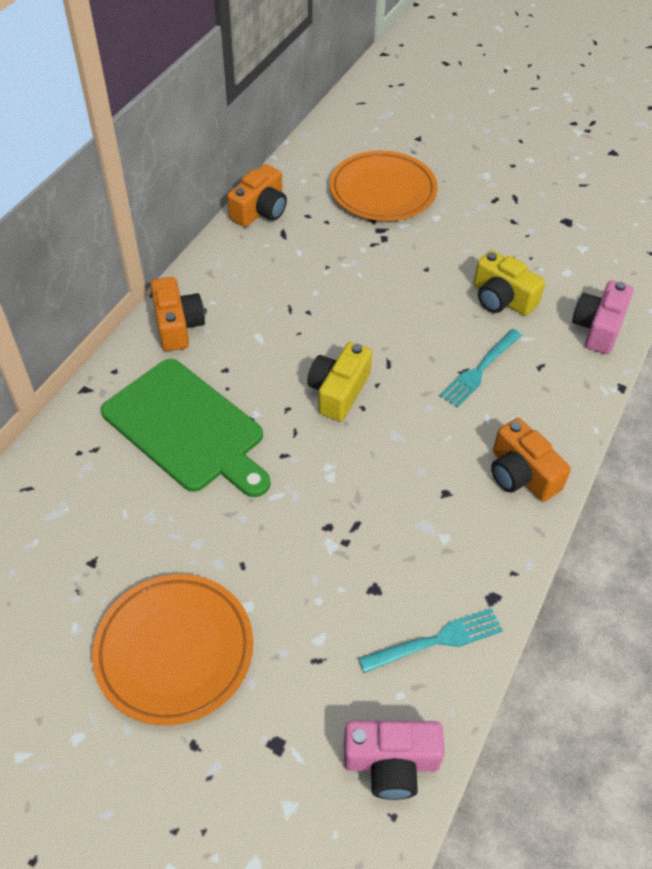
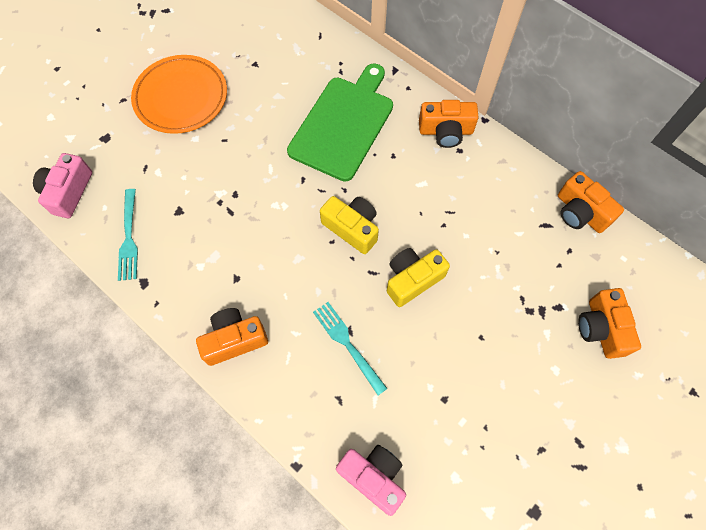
camera: 105 degrees right, 15 degrees up
(187, 428) = (343, 124): green cutting board -> green cutting board turned 150 degrees clockwise
(382, 191) = (601, 328): orange plate -> orange camera
(502, 298) = (429, 395): yellow camera -> yellow camera (412, 280)

